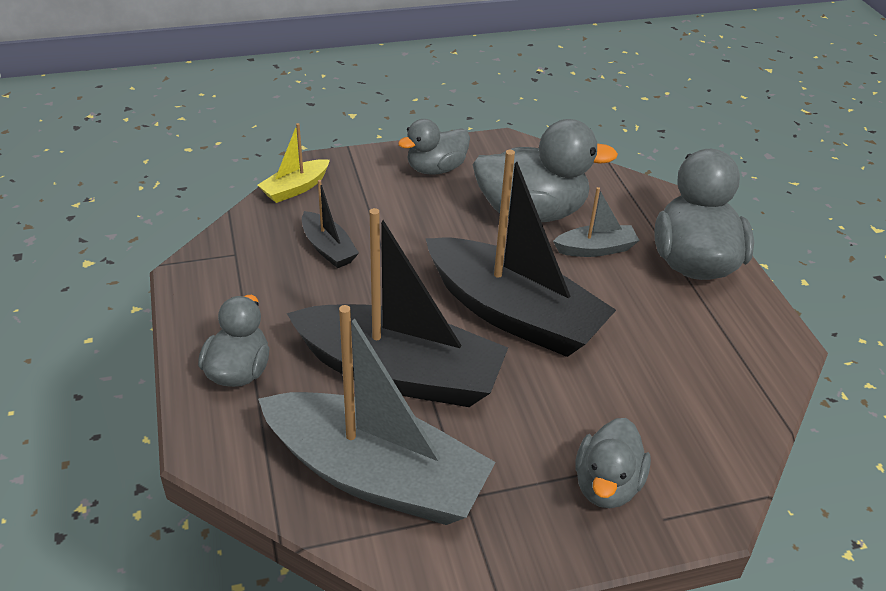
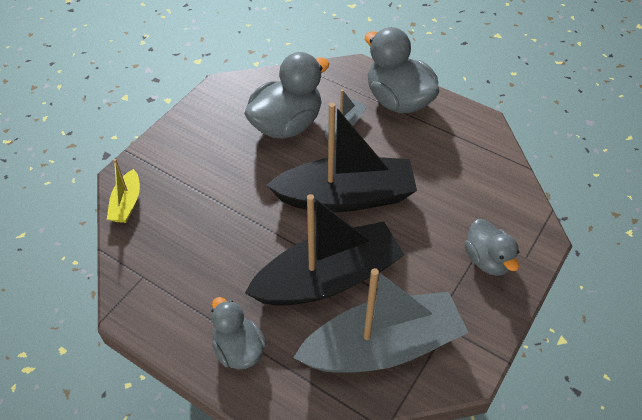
camera: 40 degrees left, 10 degrees up
(328, 248) = (197, 230): black boat -> none
(436, 169) = (200, 131): grey duck -> none

